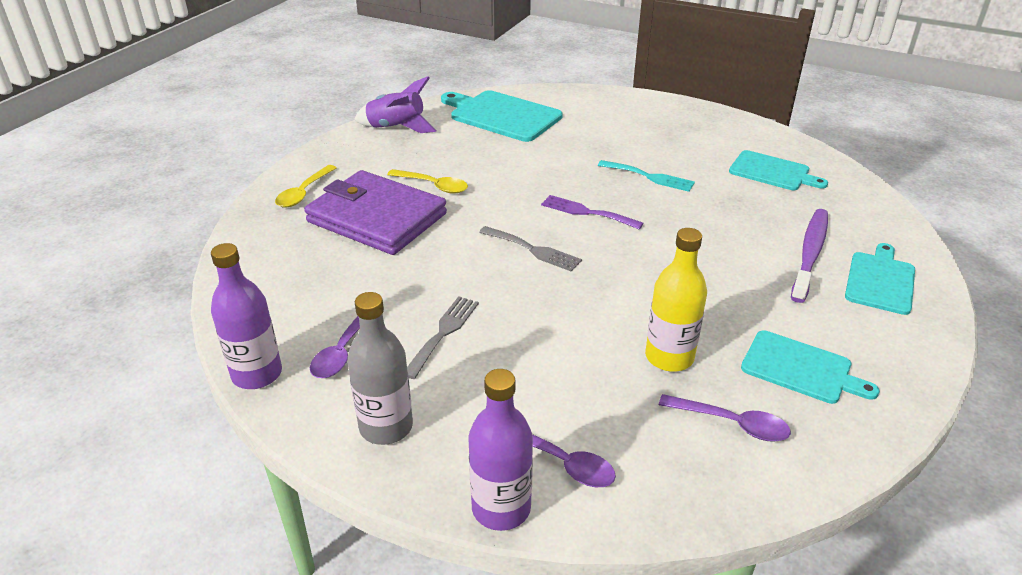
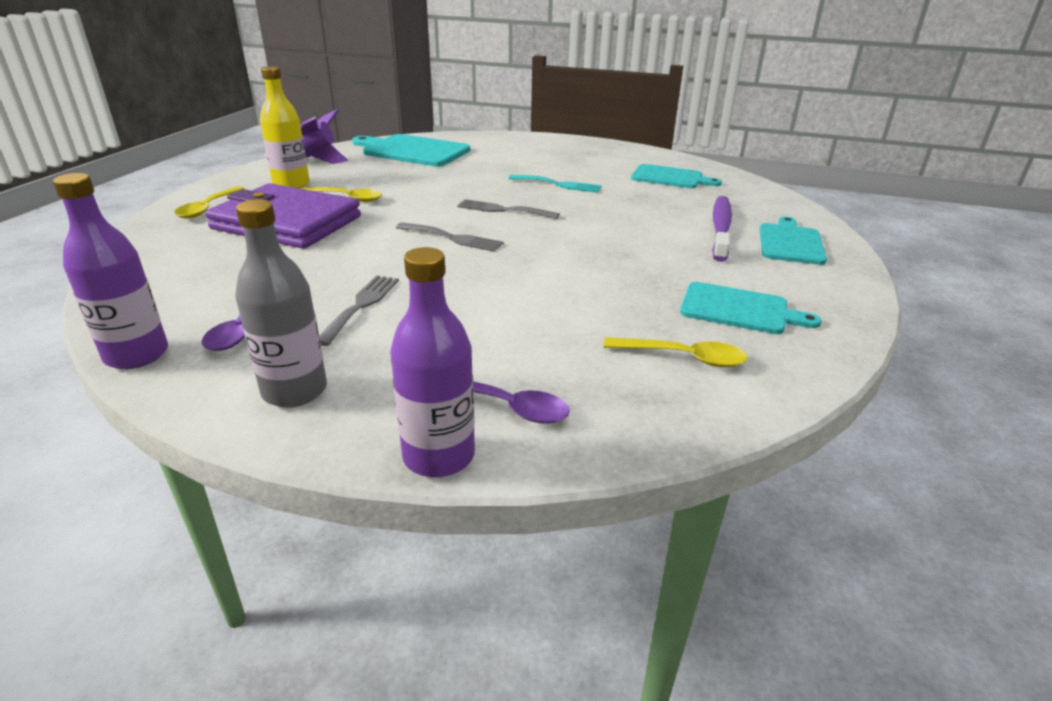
camera: 10 degrees left, 5 degrees down
(586, 212) = (502, 210): purple fork -> grey fork
(669, 357) = (606, 309): yellow bottle -> yellow bottle (291, 184)
(732, 423) = (683, 357): purple spoon -> yellow spoon

